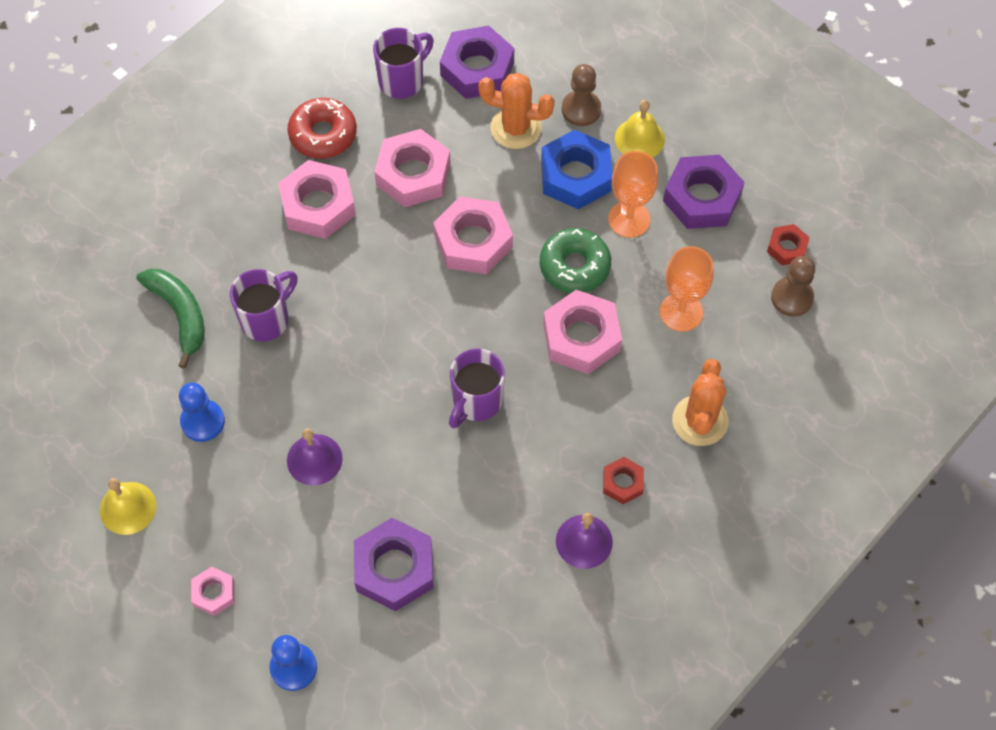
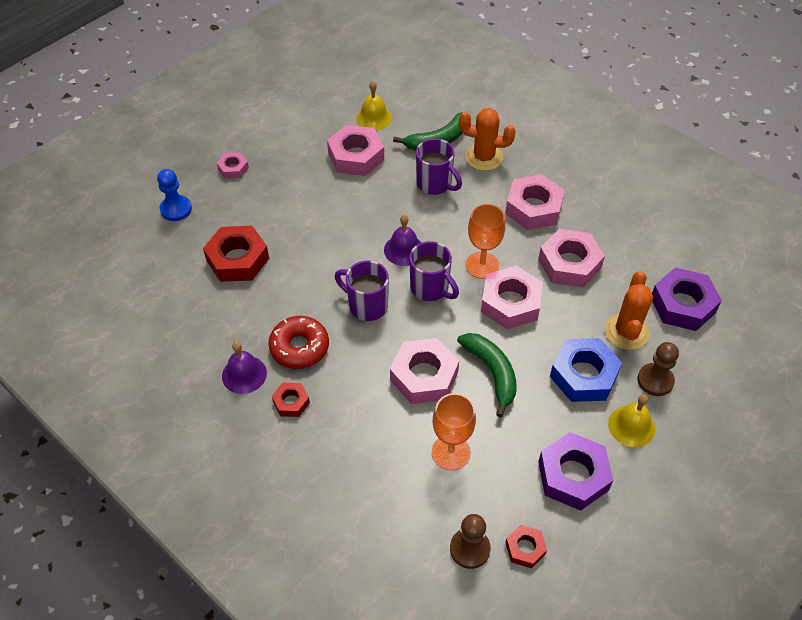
camera: 90 degrees right, 10 degrees down
(128, 508) = (296, 126): yellow bell -> yellow bell (374, 118)
(202, 421) = (356, 156): blue pawn -> pink nut
(314, 459) = (324, 214): purple bell -> purple bell (404, 250)
(323, 134) = (598, 208): red donut -> red donut (299, 347)
(394, 568) = (237, 259): purple nut -> red nut
(403, 80) = (660, 255): purple mug -> purple mug (430, 288)
(574, 266) = (492, 372): green donut -> green banana
(629, 219) = (543, 415): orange goblet -> orange goblet (482, 265)
(700, 421) = (344, 462): orange cactus -> orange cactus (484, 157)

